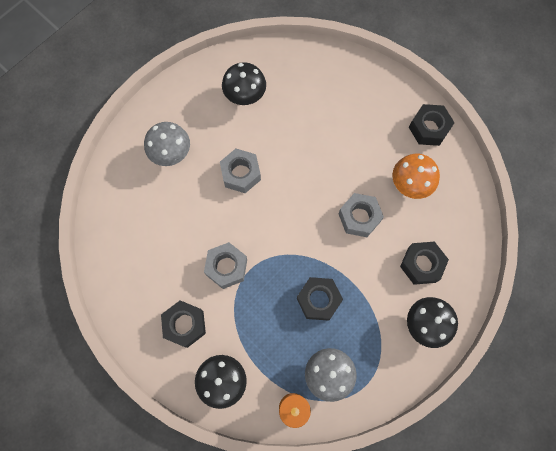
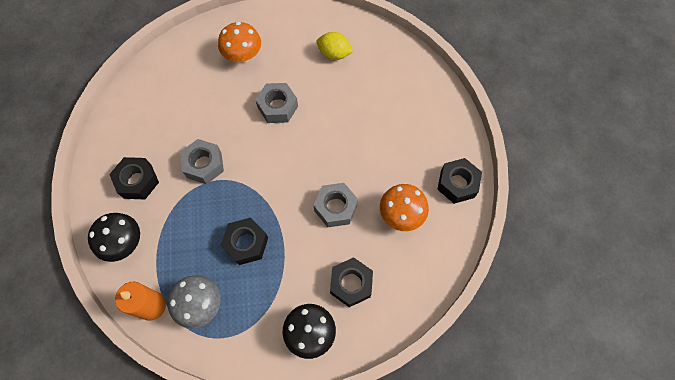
camera: 40 degrees right, 5 degrees down
(171, 153) = (243, 55): grey mushroom -> orange mushroom
(245, 95) = (334, 54): black mushroom -> yellow lemon

